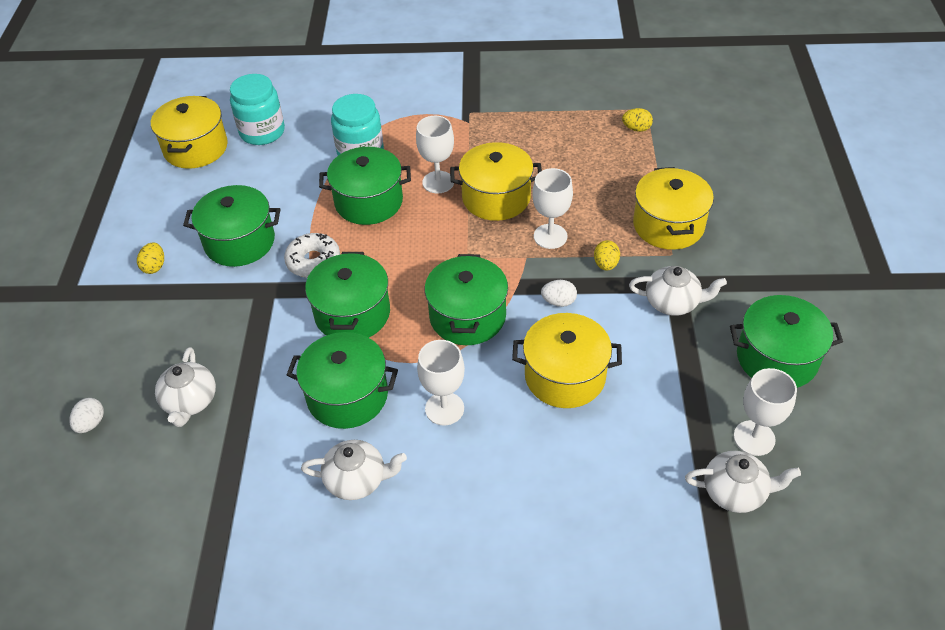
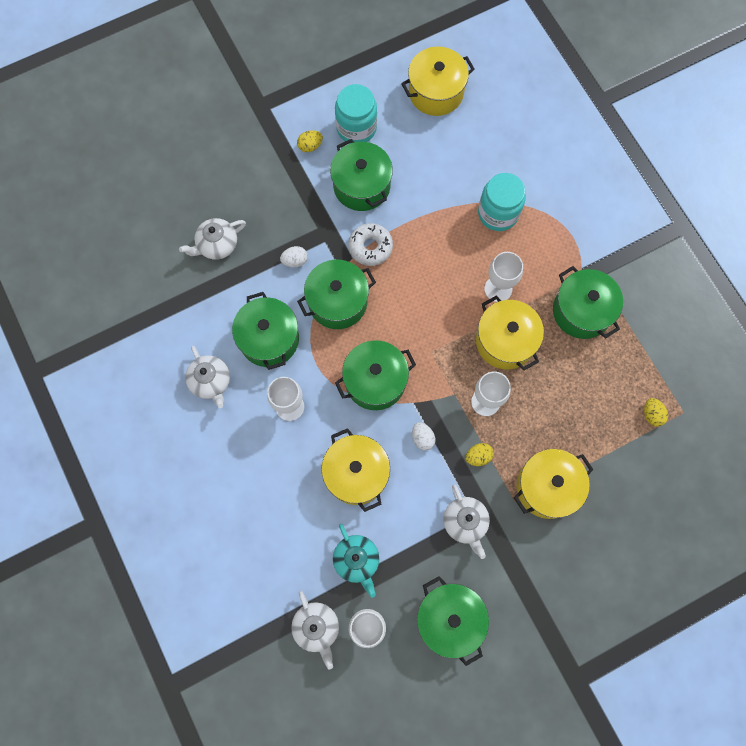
camera: 60 degrees right, 25 degrees up
(91, 423) = (173, 198): white egg -> white egg (295, 261)
(262, 132) = (480, 127): turquoise jar -> turquoise jar (356, 128)
(368, 202) = (449, 250): green pot -> green pot (581, 311)
(669, 417) = (357, 560): none -> turquoise teapot

